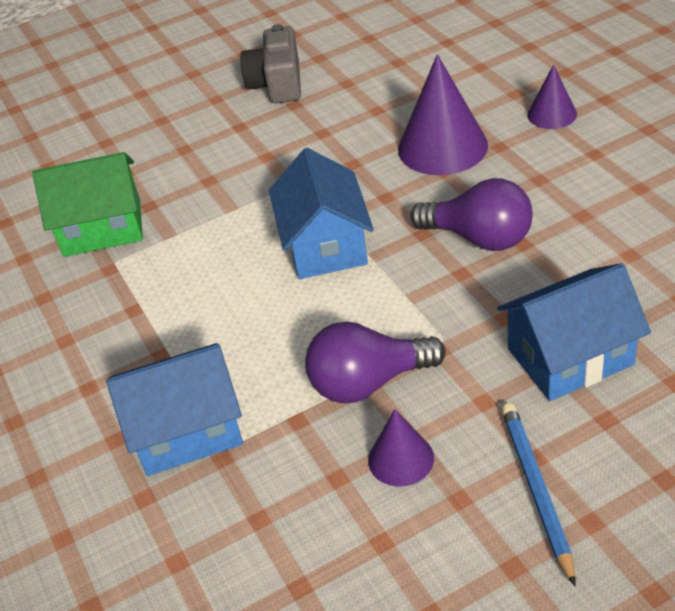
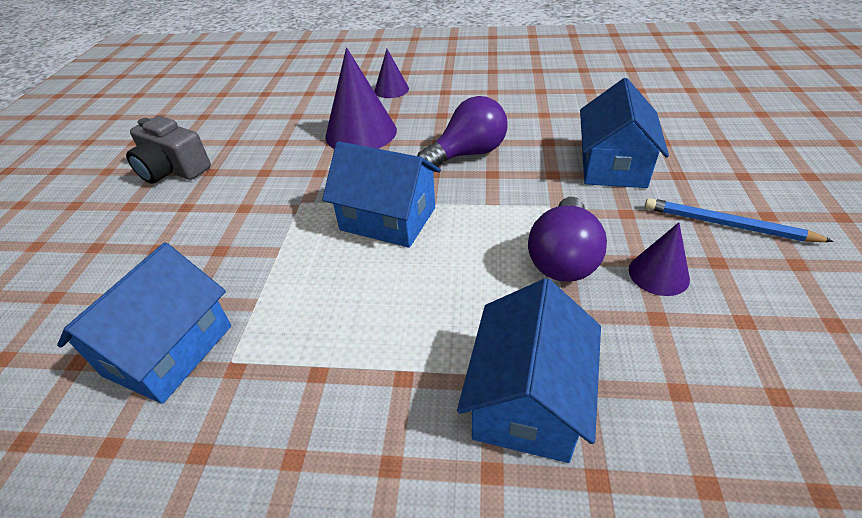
camera: 60 degrees left, 0 degrees up
(102, 228) = (169, 350): green house -> blue house

